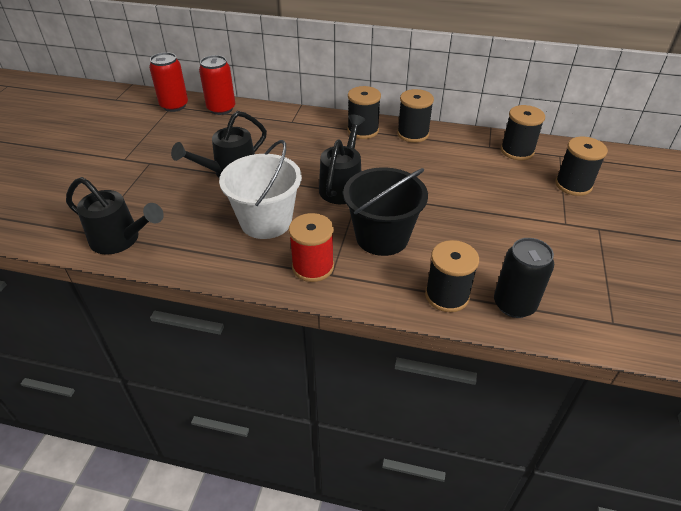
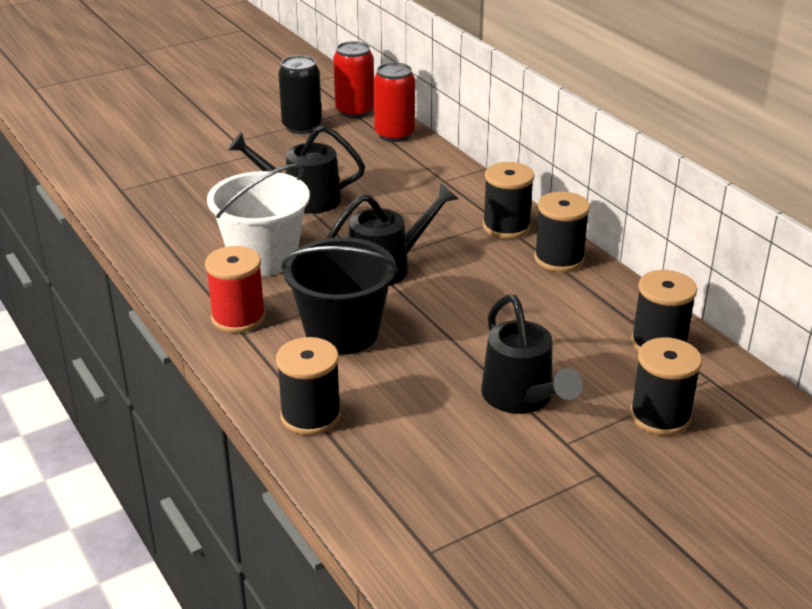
camera: 45 degrees right, 10 degrees down
(120, 240) = (132, 207): black watering can -> black watering can (522, 398)
(514, 304) = (359, 466): black can -> black can (302, 127)

